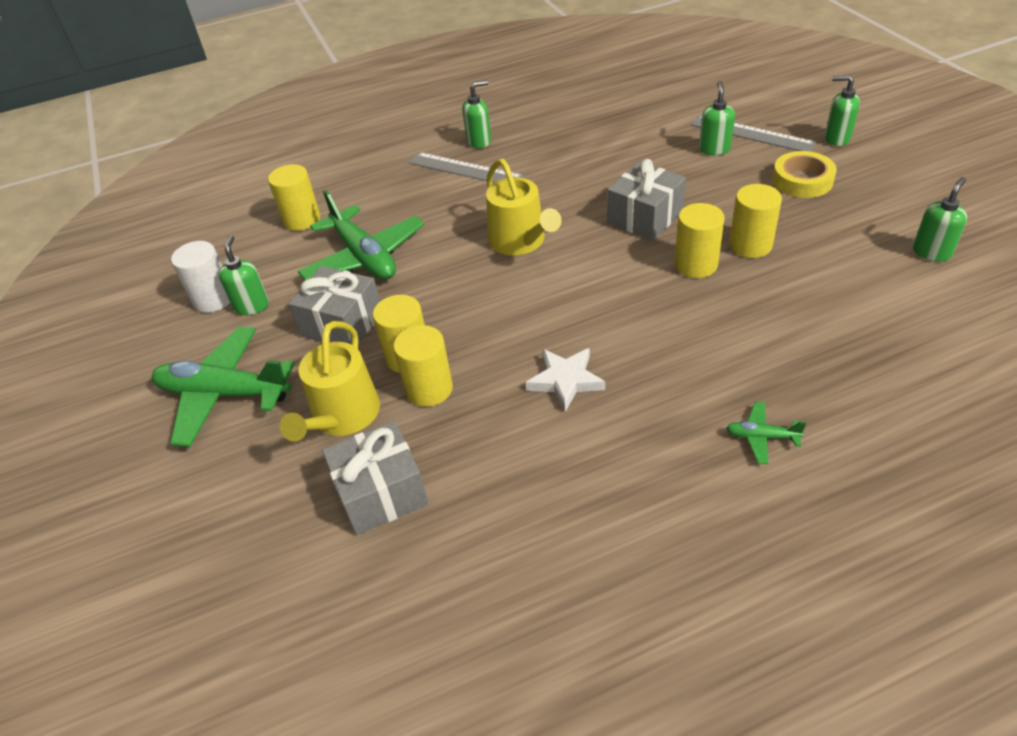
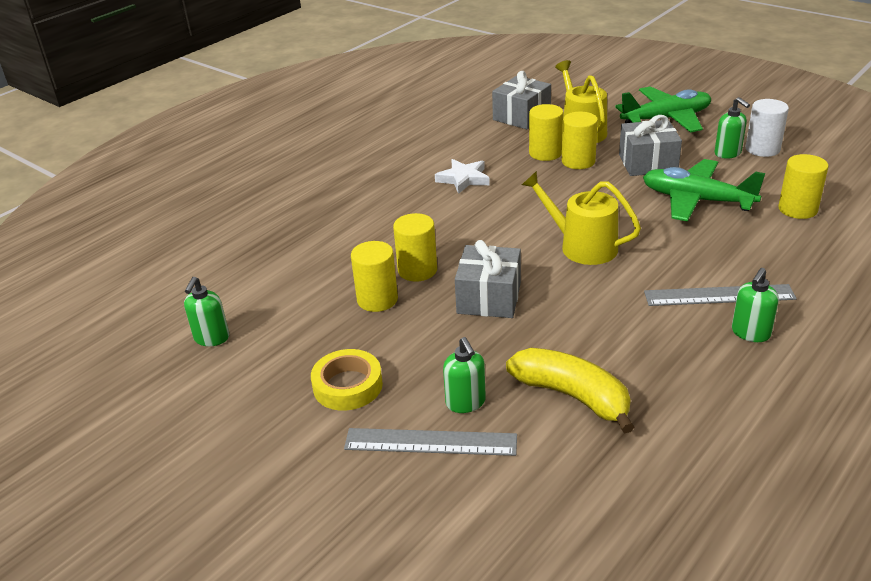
camera: 150 degrees right, 10 degrees down
(637, 136) = (572, 396): none -> yellow banana
(761, 437) = (327, 188): green plane -> none
(836, 138) = (319, 465): green soap dispenser -> none

